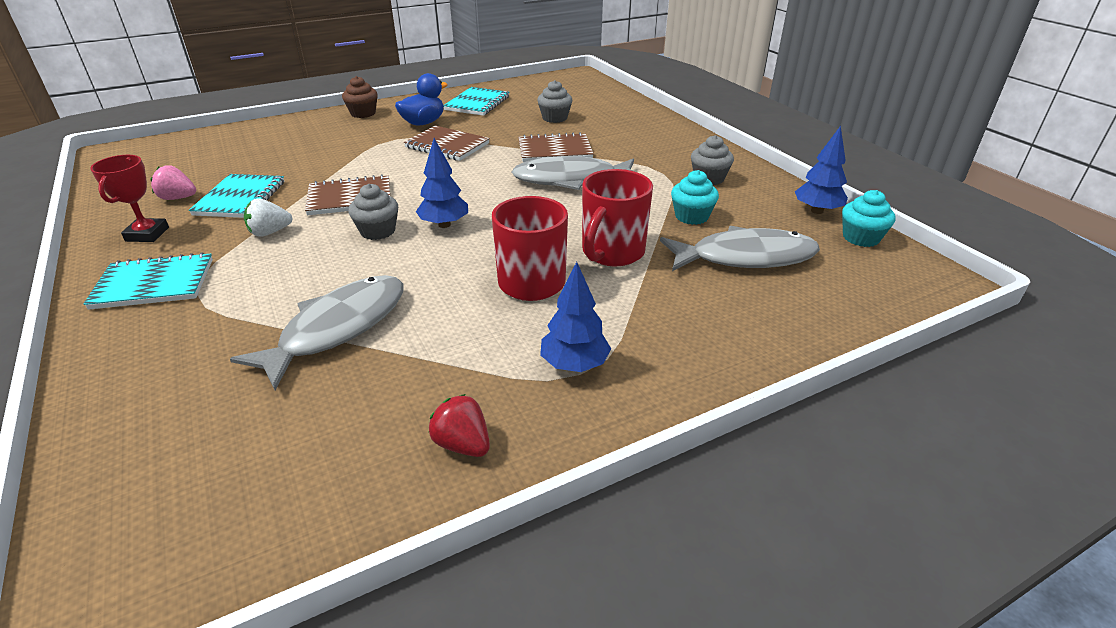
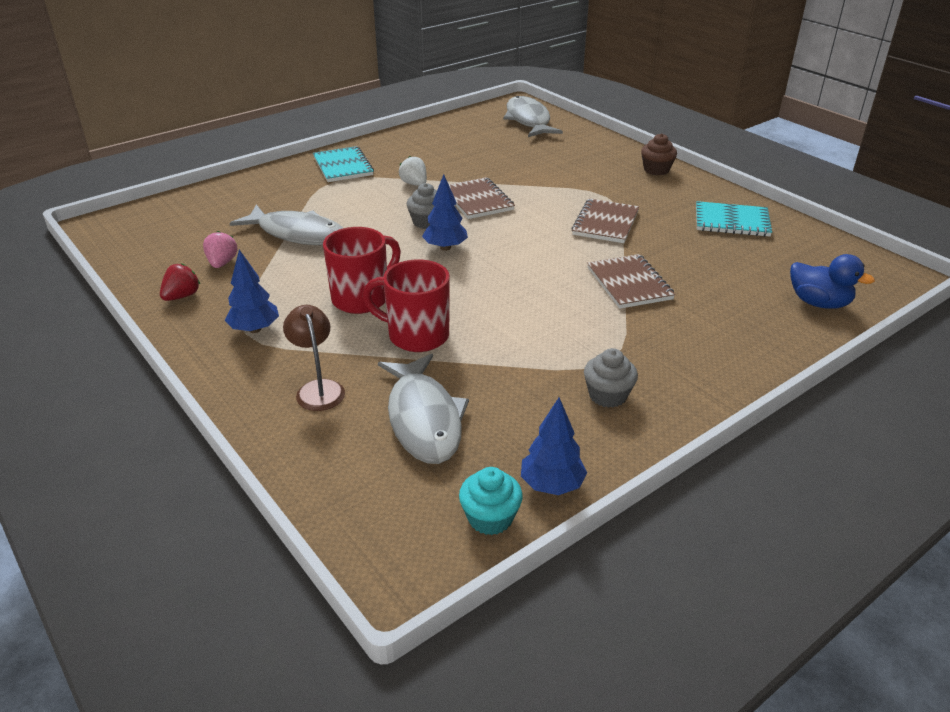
camera: 80 degrees right, 0 degrees up
(147, 234) = (402, 147): red trophy -> none
(178, 198) = (455, 142): pink strawberry -> pink strawberry (222, 263)
(240, 198) = (462, 161): turquoise notebook -> none
(423, 123) = (654, 202): blue duck -> blue duck (819, 303)
(554, 118) = (724, 274): grey cupcake -> none
(571, 179) = (560, 300): grey fish -> grey fish (528, 120)
(691, 216) = (503, 382): turquoise cupcake -> none
(700, 316) = (318, 389): none -> brown lamp

